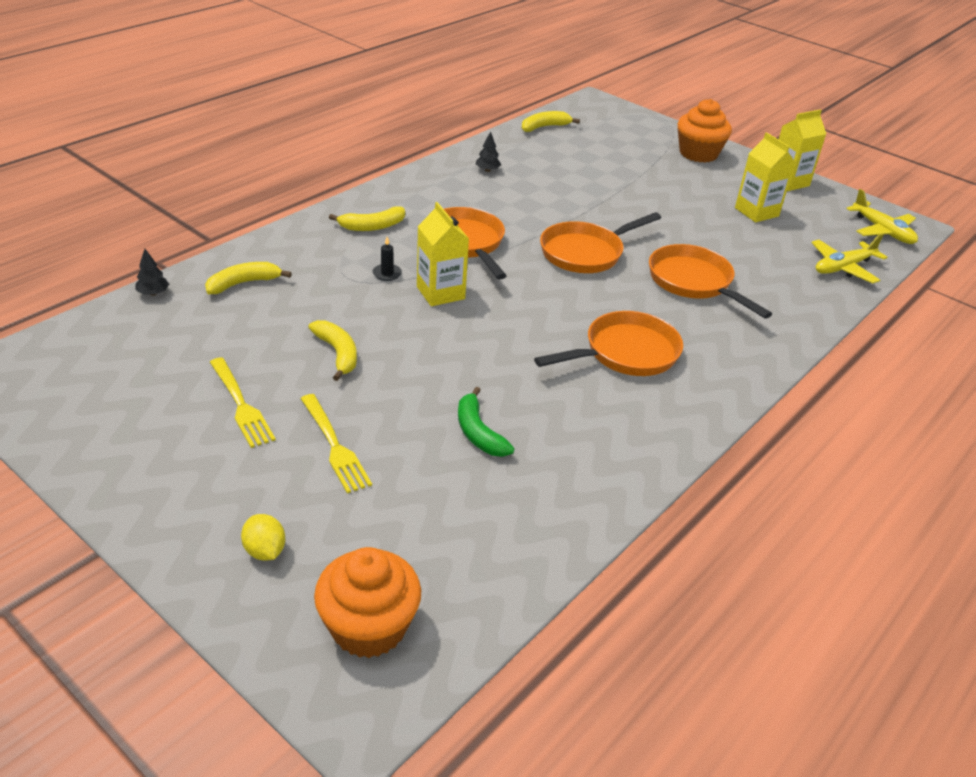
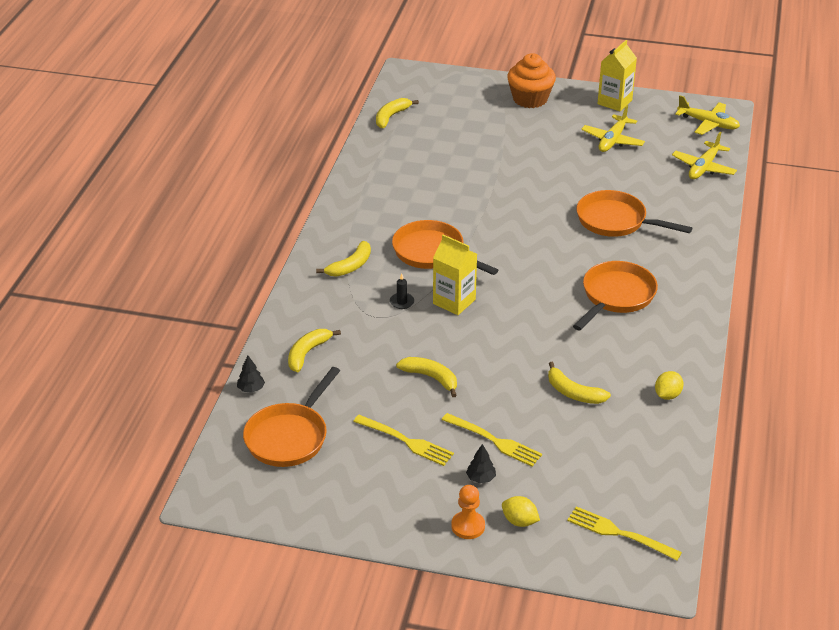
camera: 25 degrees left, 0 degrees up
(201, 528) = (468, 526): none -> orange pawn
(369, 627) = (619, 533): orange cupcake -> yellow fork
(478, 433) = (573, 393): green banana -> yellow banana
(487, 170) = (386, 178): black tree -> black tree (481, 478)
(585, 253) = (524, 226): orange pan -> orange pan (289, 437)
(591, 483) = (667, 395): none -> yellow lemon
(756, 212) = (612, 140): yellow carton -> yellow plane

